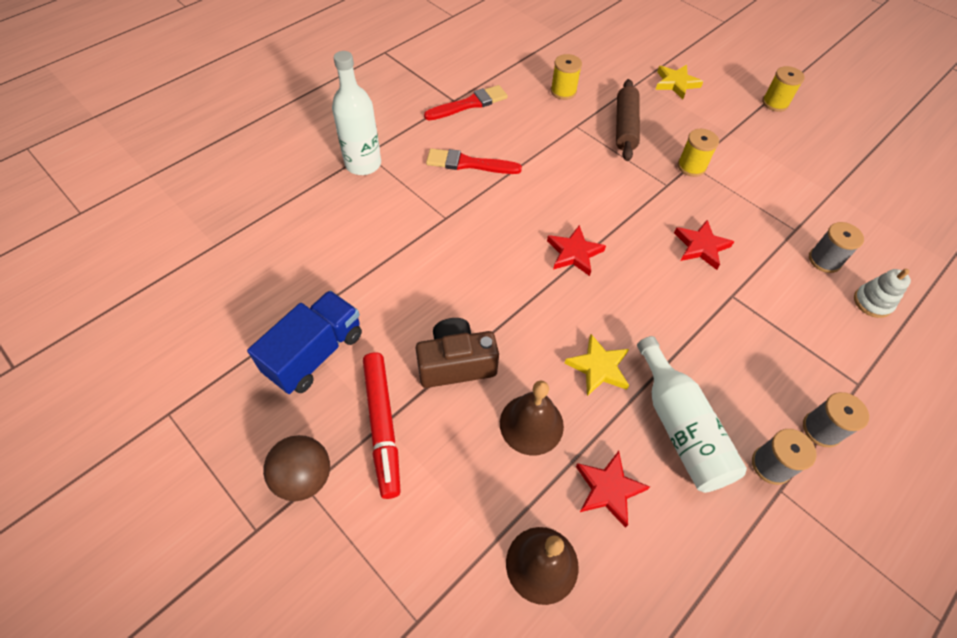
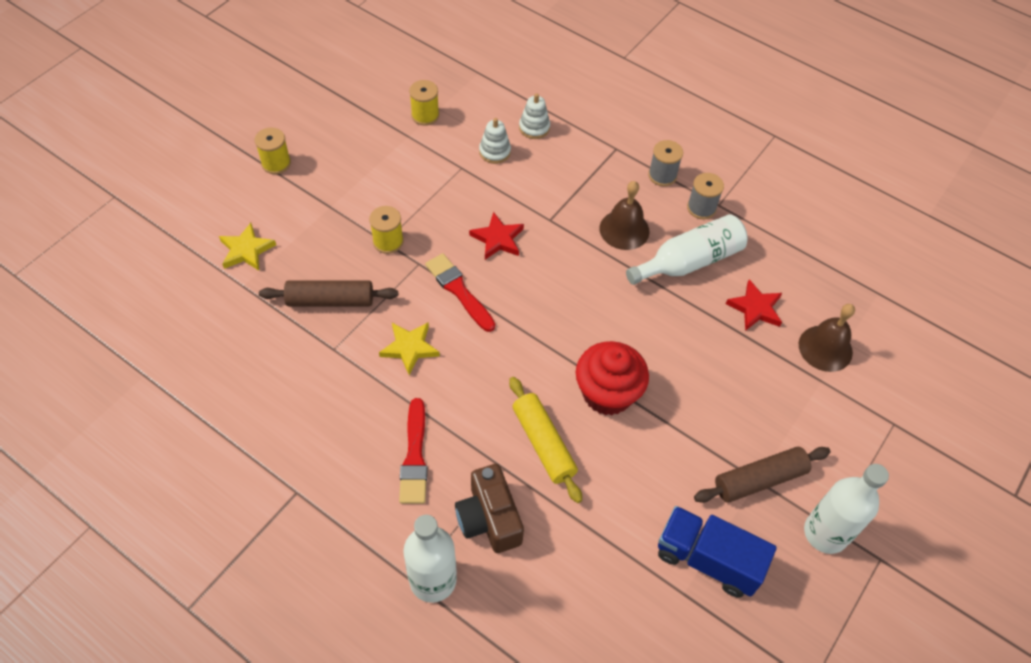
camera: 100 degrees left, 0 degrees up
(304, 477) = (825, 533): brown ball -> white bottle
(382, 426) = (759, 479): red marker -> brown rolling pin
(456, 363) = (681, 430): brown camera -> brown camera (489, 519)
(463, 248) = (543, 443): none -> yellow rolling pin
(469, 104) = (303, 471): red brush -> red brush (458, 290)
(508, 307) = (607, 393): none -> red cupcake
(531, 424) = (720, 364): brown bell -> brown bell (624, 229)
(563, 91) = (269, 366): yellow spool -> yellow spool (425, 115)
(574, 253) = (528, 342): red star -> none
(598, 367) = (652, 317): yellow star -> yellow star (409, 348)
(824, 260) = (495, 152): grey spool -> white stacking toy

